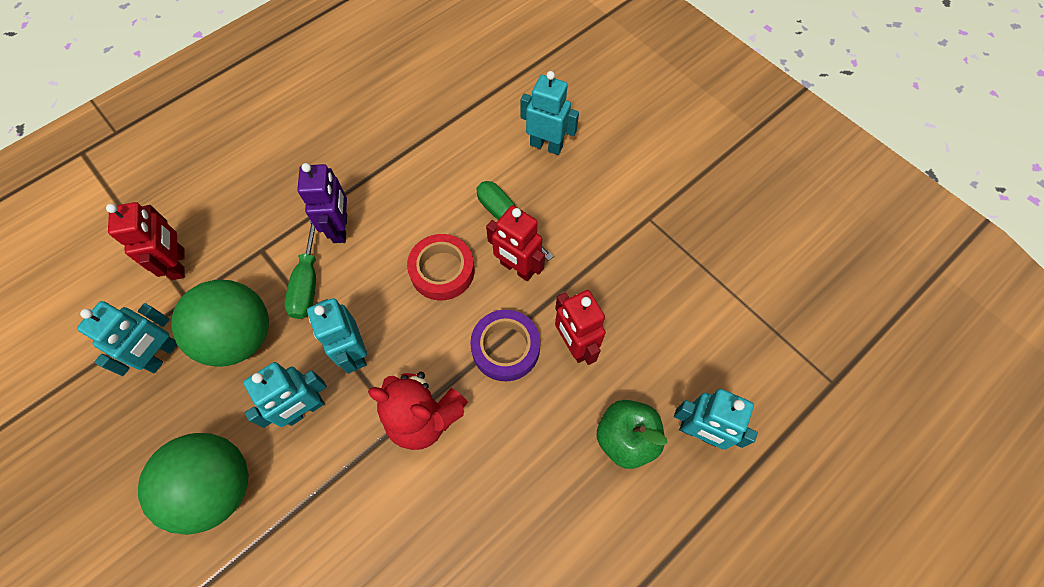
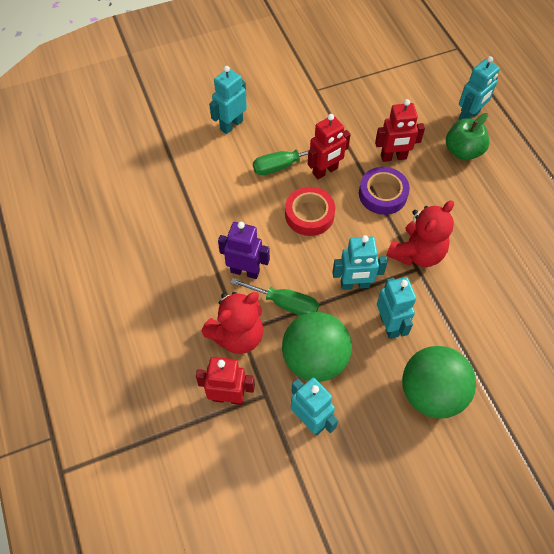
camera: 70 degrees left, 5 degrees down
(255, 248) = (237, 335): none -> red teddy bear

